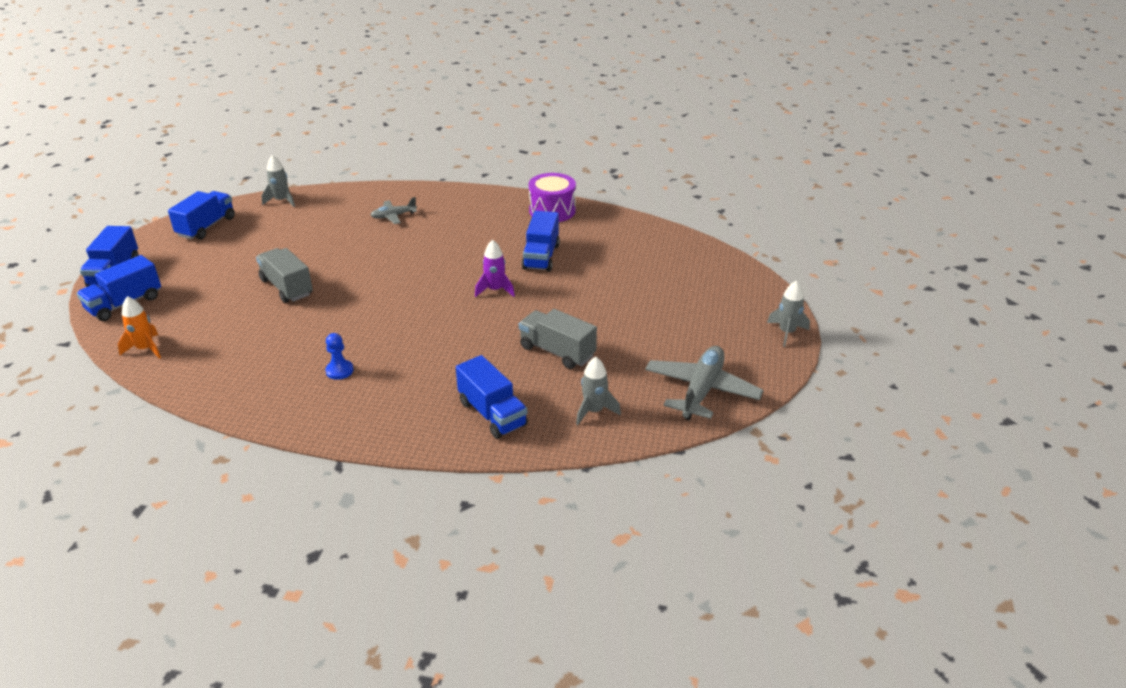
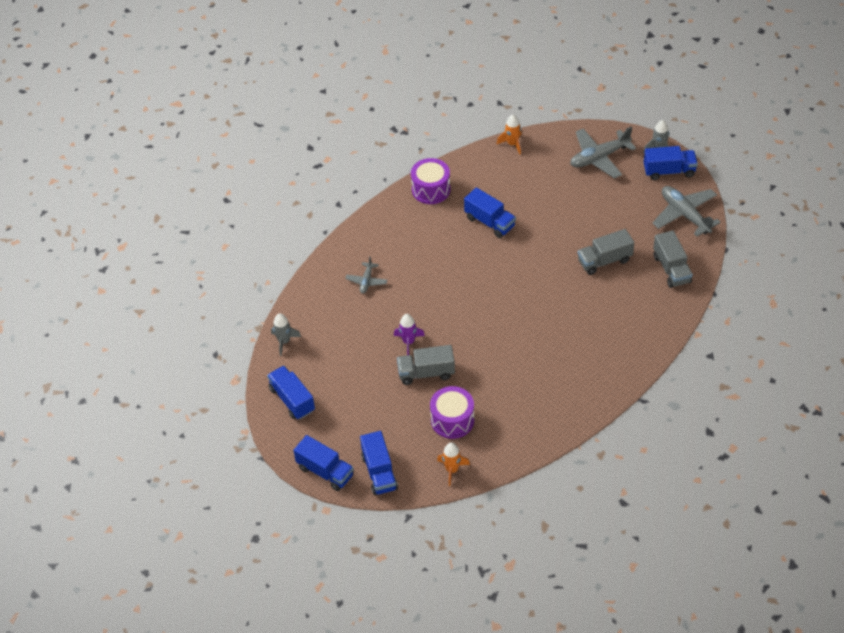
camera: 55 degrees left, 15 degrees up
(224, 325) = (452, 420): none -> purple drum
(339, 371) = (551, 372): blue pawn -> none
(492, 414) = (644, 315): blue truck -> blue truck (669, 171)
(495, 290) = (514, 262): purple rocket -> purple rocket (408, 342)
(594, 411) = (671, 269): grey rocket -> grey truck
(670, 234) = (512, 144): none -> orange rocket
(719, 294) = (599, 158): none -> grey plane

